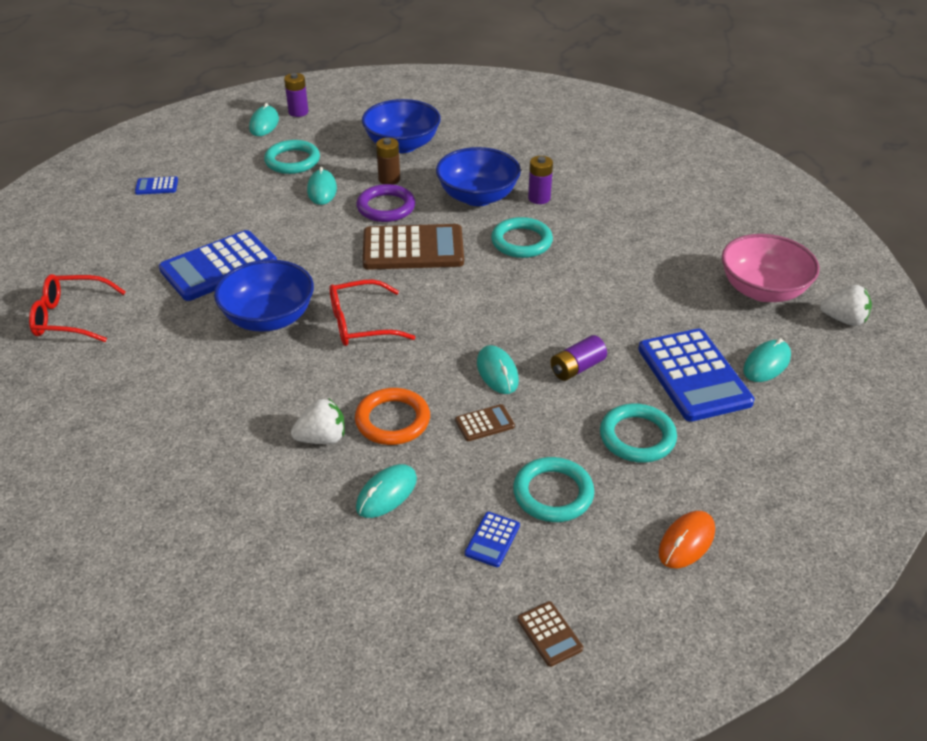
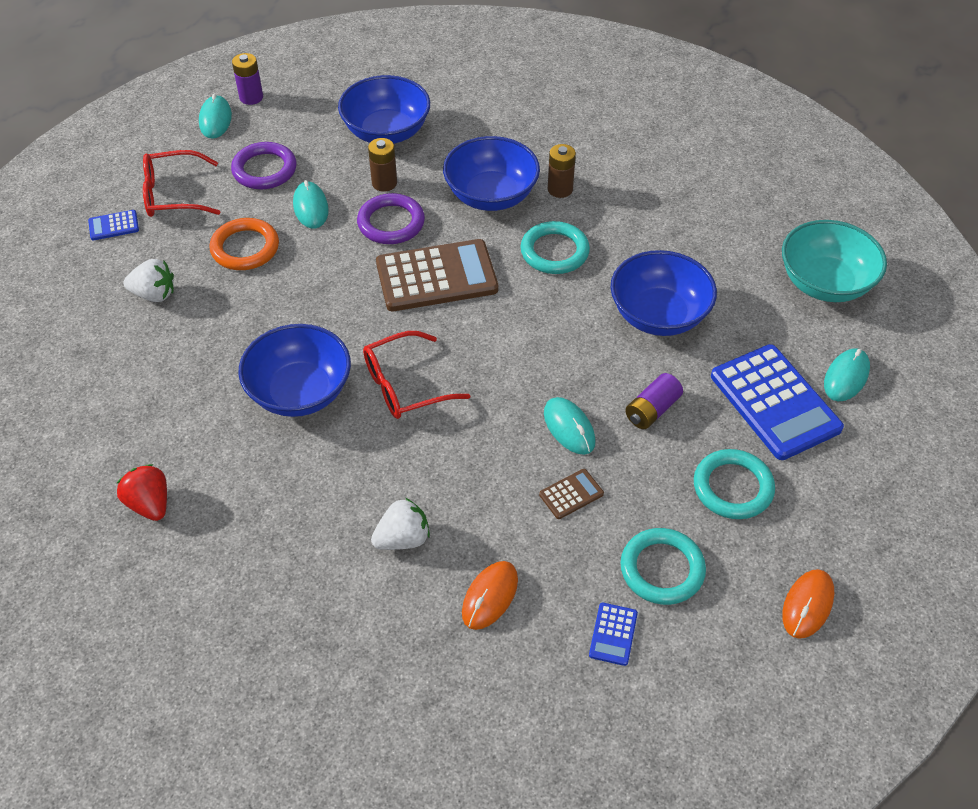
camera: 10 degrees left, 10 degrees up
(70, 317) = (71, 422): red glasses -> red glasses (173, 194)
(113, 384) = (150, 504): none -> red strawberry
(219, 267) = (222, 330): blue calculator -> none
(292, 161) = (264, 170): turquoise ring -> purple ring
(386, 493) = (490, 596): turquoise mouse -> orange mouse
(392, 420) = (472, 505): orange ring -> orange ring (245, 248)
(539, 198) = (560, 189): purple battery -> brown battery
(549, 634) = (695, 733): brown calculator -> none
(602, 297) = (659, 315): none -> blue bowl
(763, 290) = (825, 283): pink bowl -> turquoise bowl
(844, 319) = (914, 310): white strawberry -> white strawberry (154, 294)

